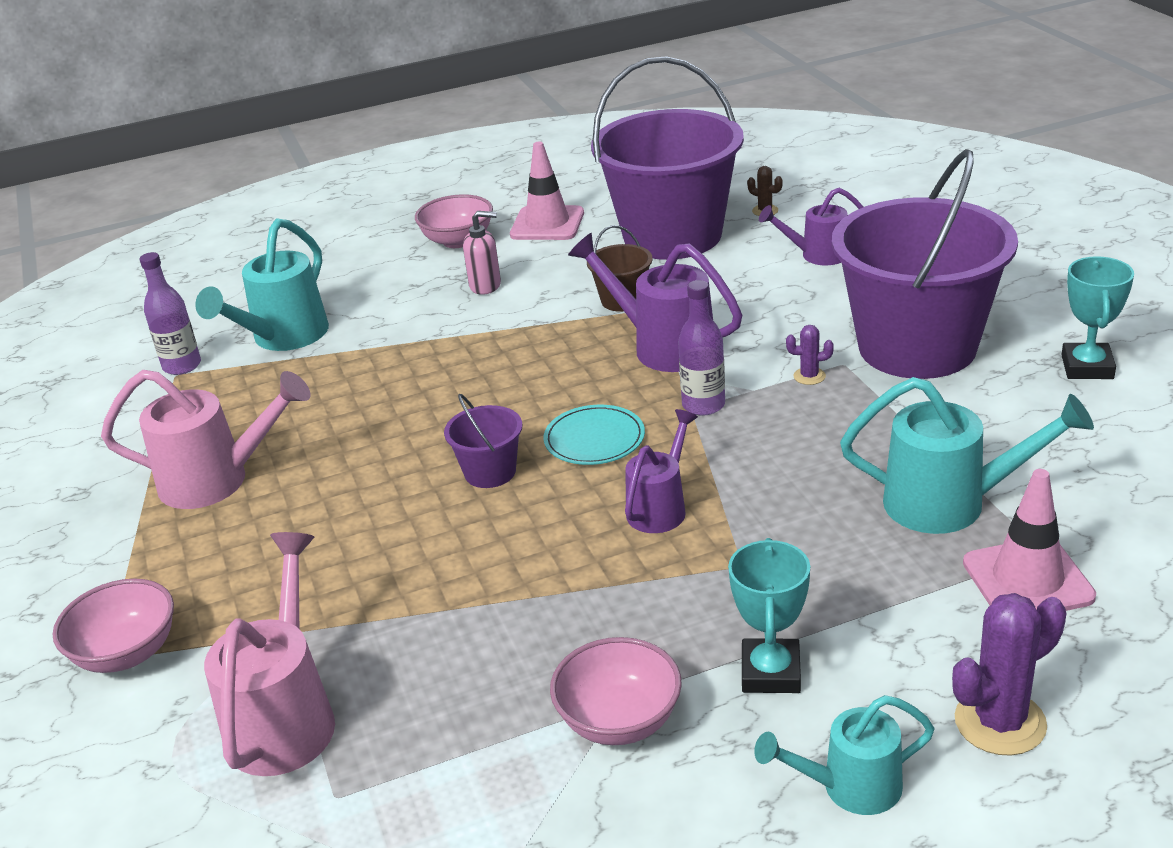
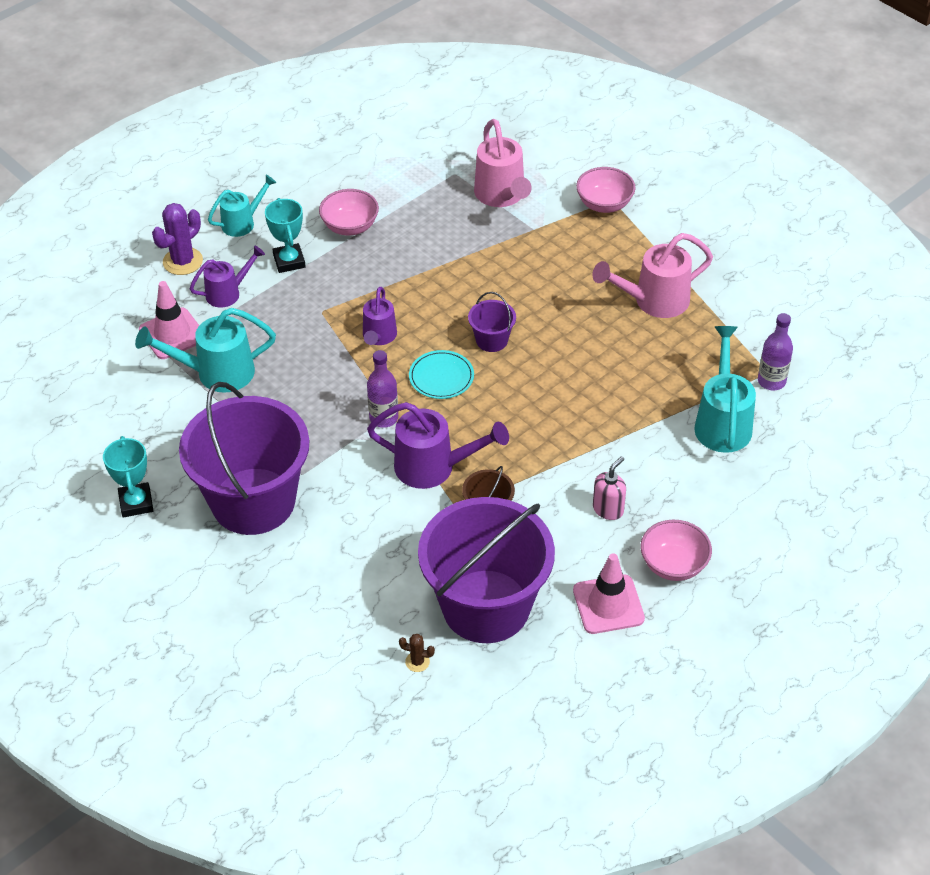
camera: 155 degrees right, 15 degrees up
(485, 286) = (608, 509): pink soap dispenser -> pink soap dispenser turned 150 degrees clockwise
(809, 376) = (321, 458): purple cactus -> none
(818, 255) = (351, 600): purple watering can -> purple watering can (228, 293)

